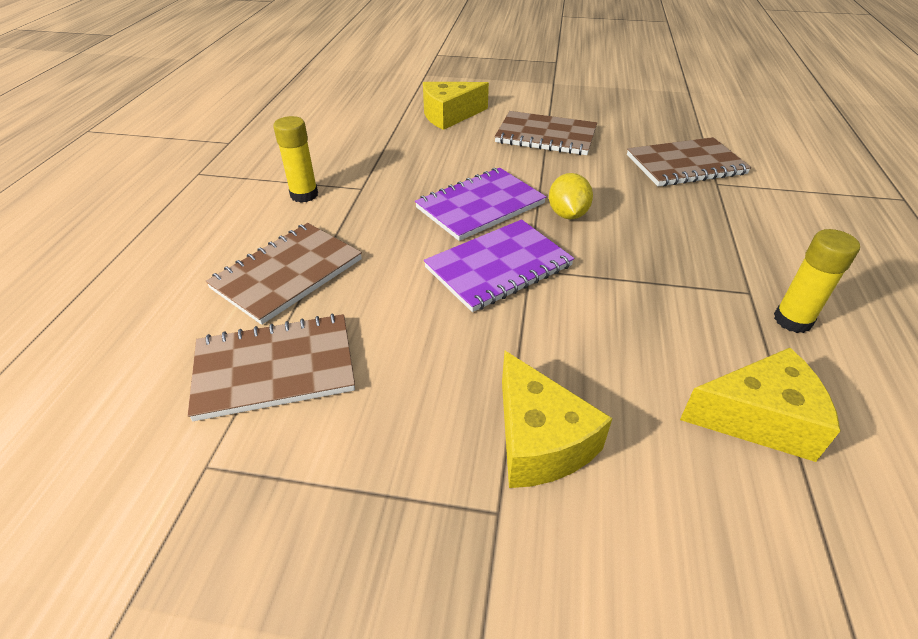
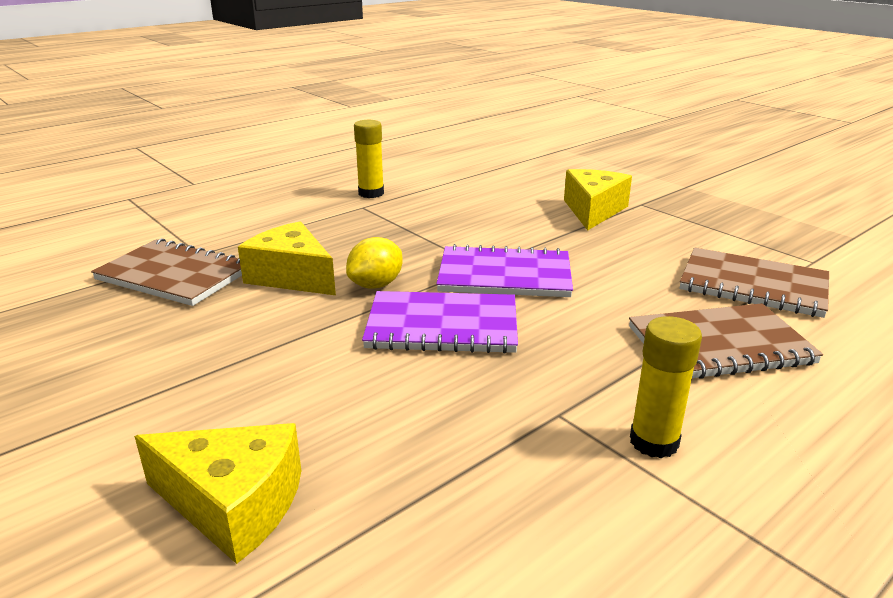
camera: 140 degrees left, 15 degrees down
(546, 136) = (201, 375): brown notebook -> none
(758, 418) = (469, 183): yellow cheese -> yellow cheese (292, 276)

